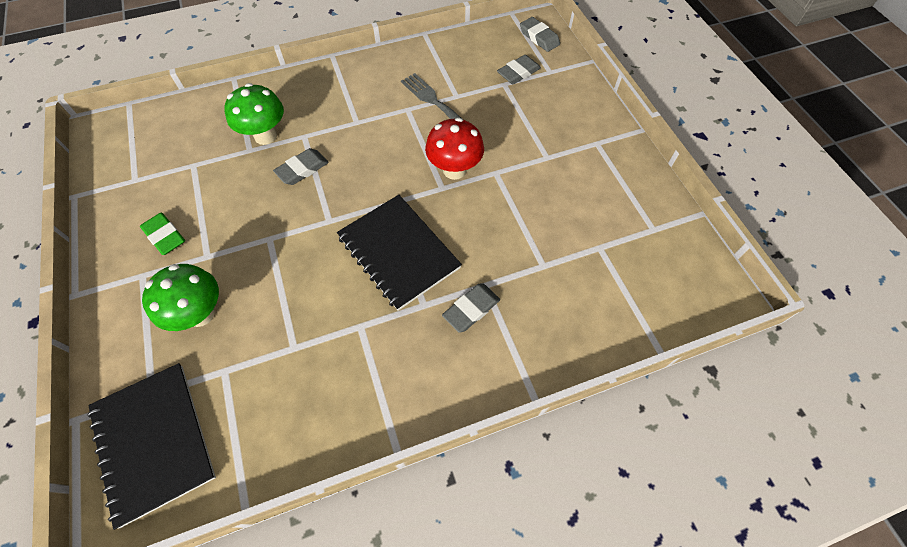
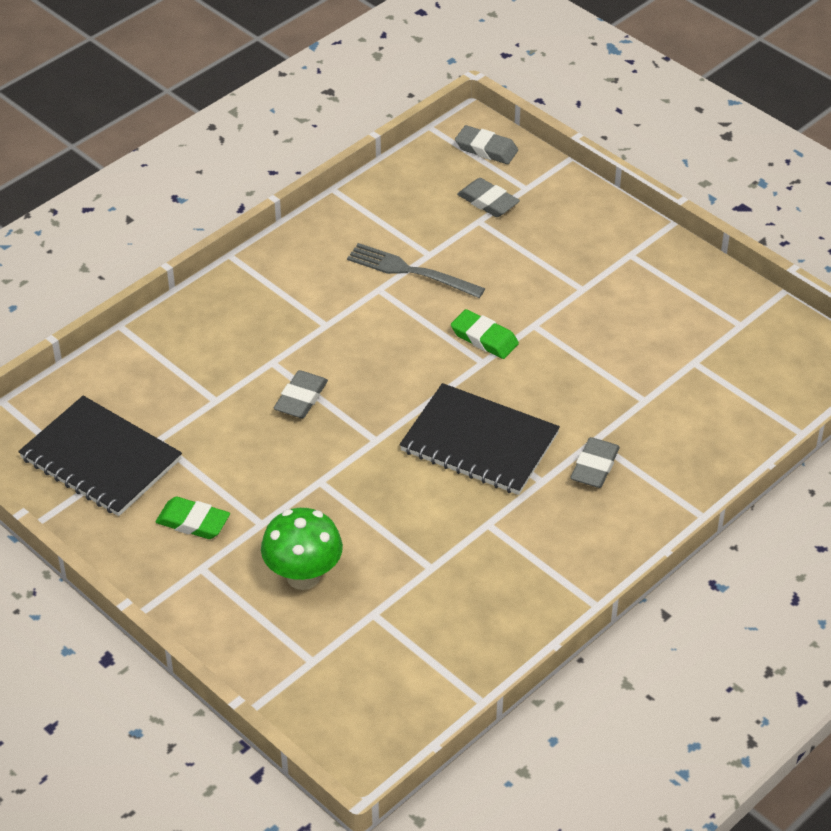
camera: 25 degrees left, 15 degrees down
(154, 441) = (351, 694): black notebook -> black notebook (101, 459)
(265, 136) = (223, 378): green mushroom -> none
(454, 170) = (484, 338): red mushroom -> green eraser
(518, 73) = (488, 202): grey eraser -> grey eraser turned 75 degrees counterclockwise

